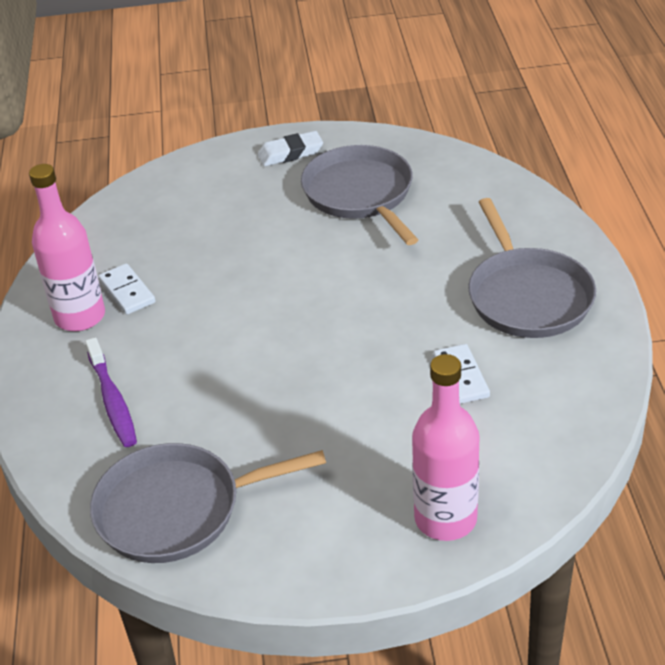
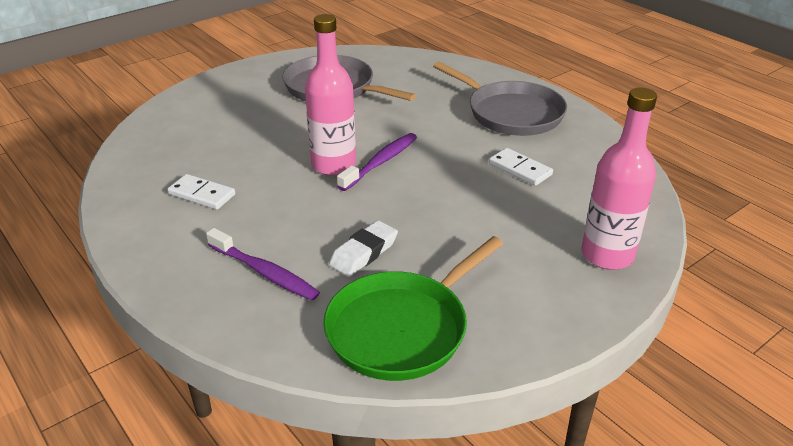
camera: 35 degrees left, 5 degrees down
(80, 316) = (174, 224): pink bottle -> pink bottle (333, 165)
(176, 509) = (402, 329): grey pan -> green pan
(290, 153) = (254, 77): white eraser -> white eraser (364, 253)
(322, 313) = (381, 162): none -> purple toothbrush

